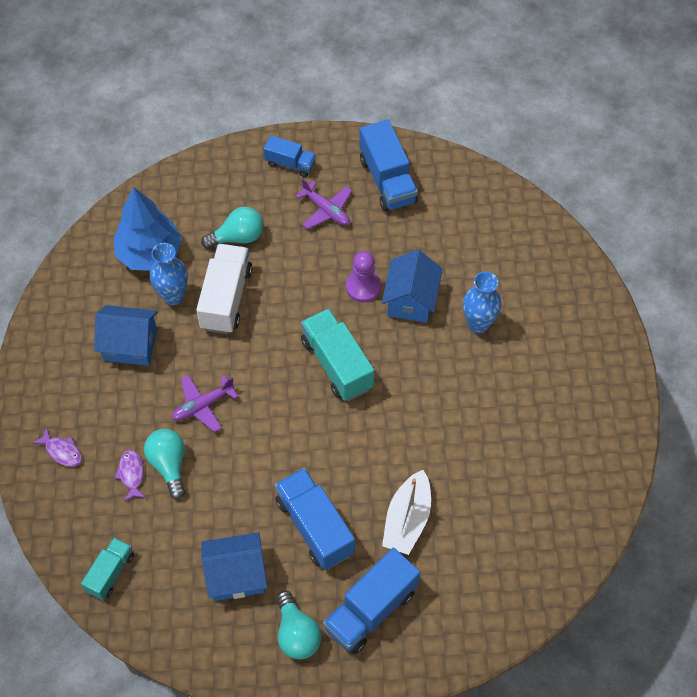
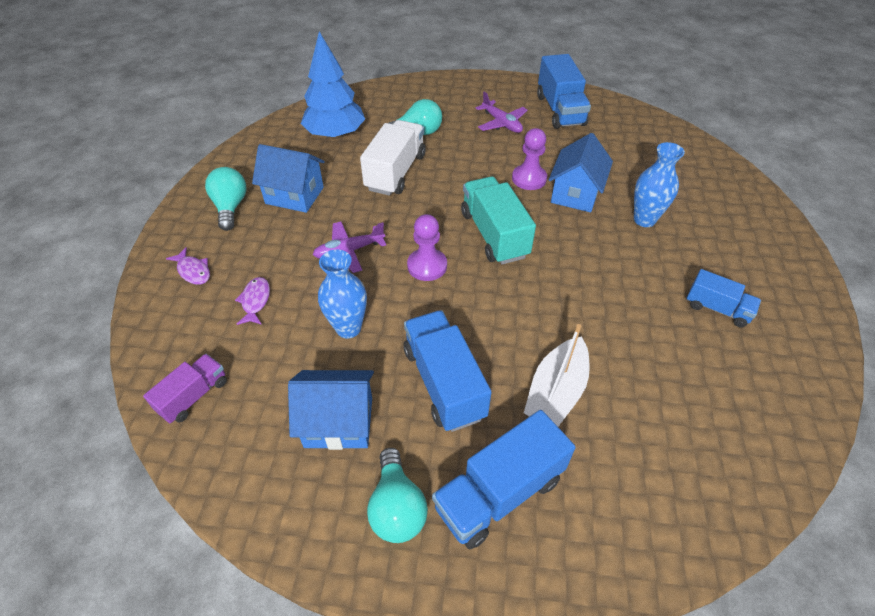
camera: 10 degrees right, 10 degrees down
(110, 573) = (194, 396): turquoise truck -> purple truck
(169, 465) = (297, 298): turquoise light bulb -> turquoise light bulb (231, 207)
(173, 296) = (347, 165): blue vase -> blue vase (348, 328)
(279, 411) = (427, 266): none -> purple pawn
(290, 164) = (475, 92): blue truck -> blue truck (717, 309)

